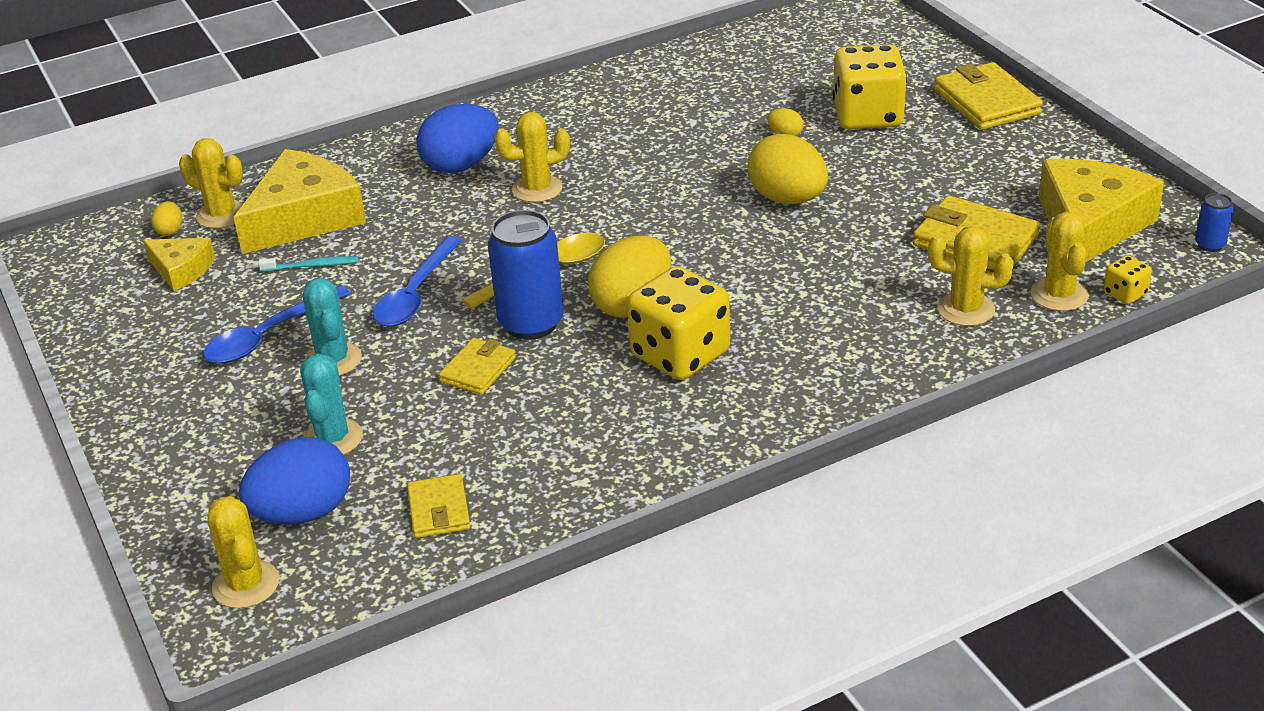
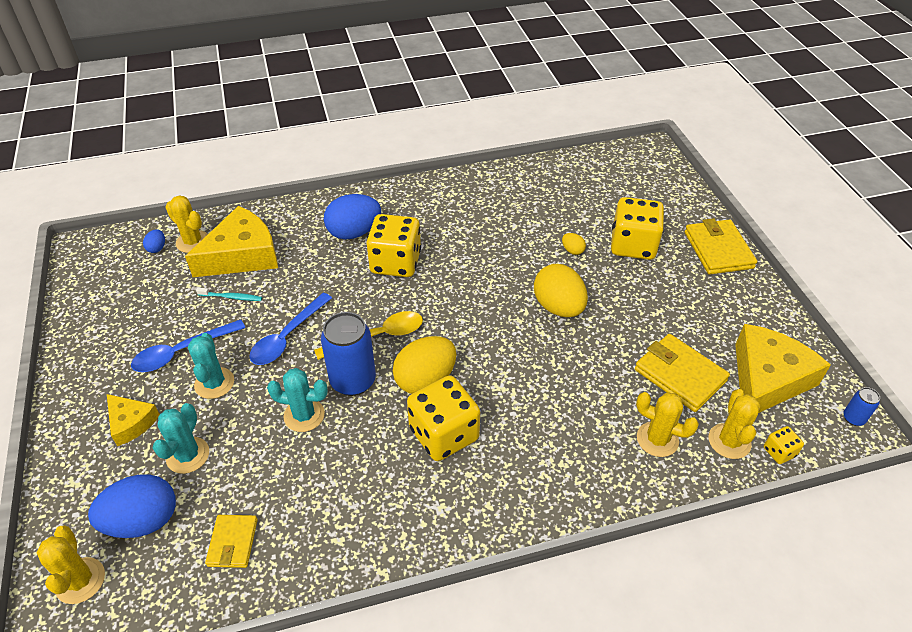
camera: 10 degrees right, 10 degrees up
(170, 230) = (157, 248): yellow egg -> blue egg
(181, 270) = (151, 282): yellow cheese -> yellow cheese (131, 423)
(478, 370) = (304, 415): yellow wallet -> turquoise cactus
(537, 189) = (395, 263): yellow cactus -> yellow dice

